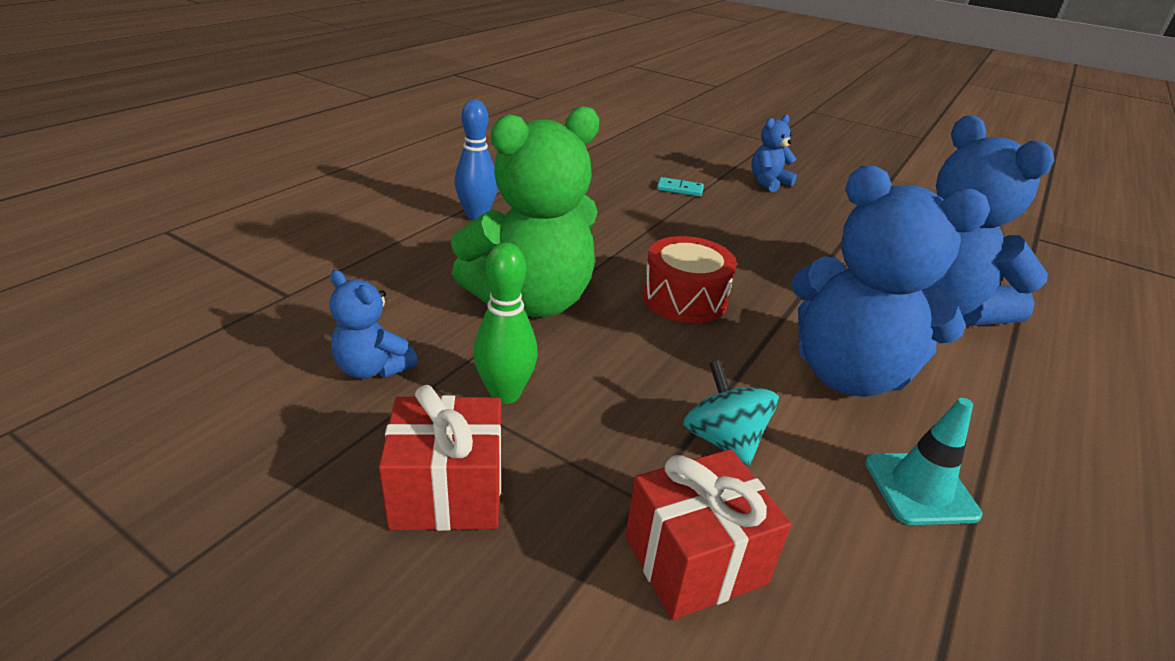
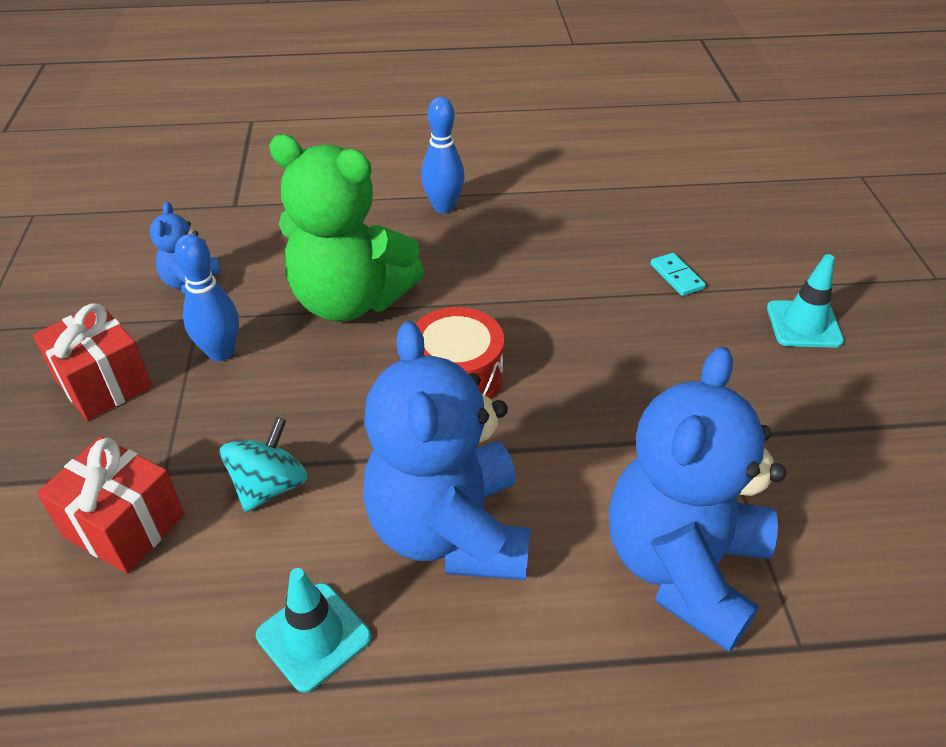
camera: 55 degrees right, 10 degrees up
(505, 394) = (221, 352): green bowling pin -> blue bowling pin
(768, 183) = (804, 324): blue teddy bear -> turquoise traffic cone

